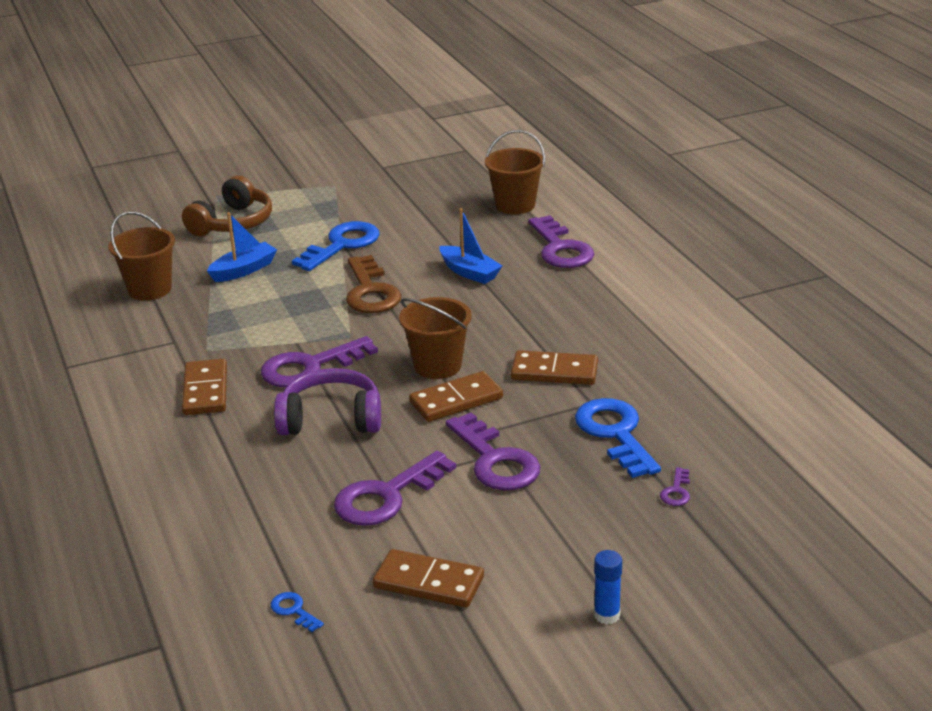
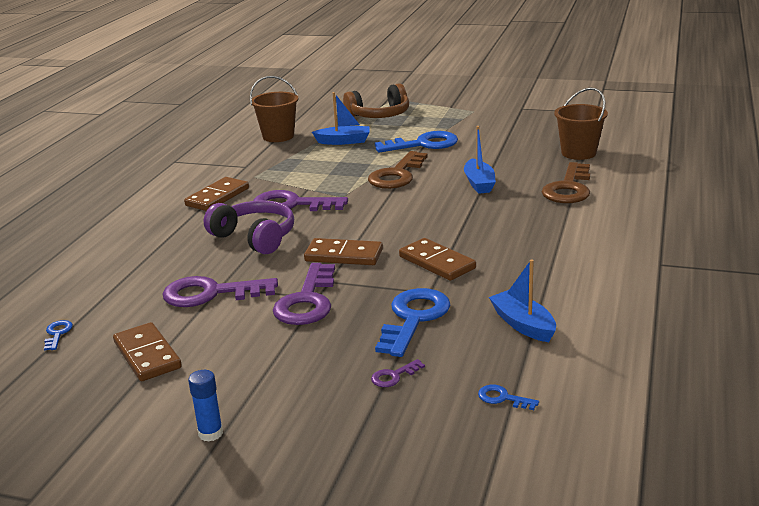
camera: 40 degrees right, 5 degrees down
(437, 366) = (367, 231): brown bucket -> none
(560, 248) = (569, 188): purple key -> brown key
(709, 399) = (523, 324): none -> blue boat
(782, 468) = (503, 398): none -> blue key

